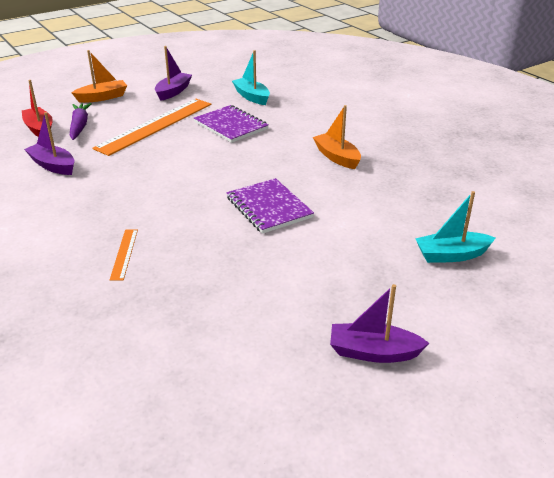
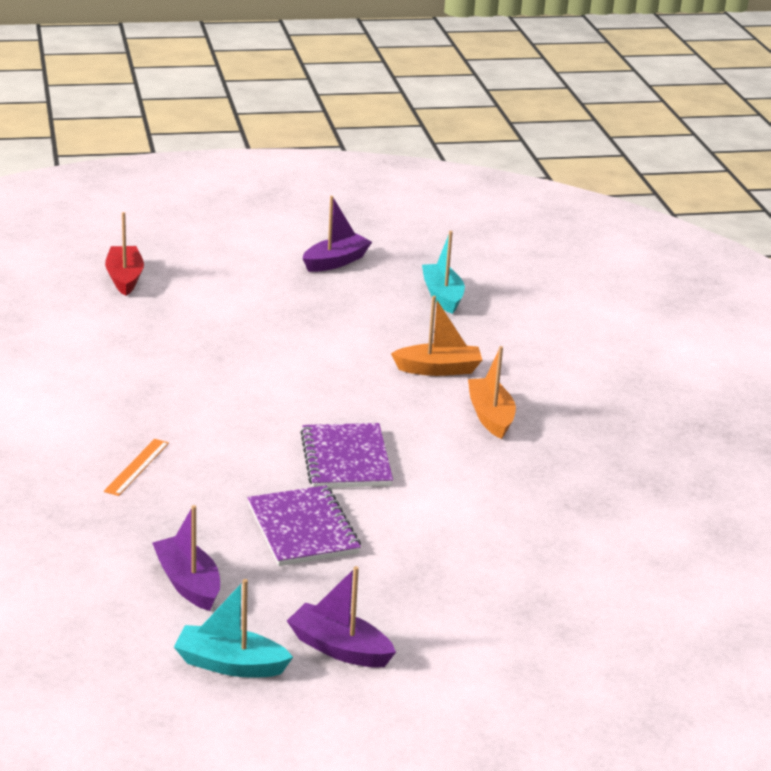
camera: 20 degrees right, 5 degrees down
(53, 166) = (115, 334): purple boat -> purple boat (188, 583)
(79, 126) = (178, 286): purple carrot -> none
(102, 97) = (232, 248): orange boat -> orange boat (438, 369)
(155, 125) = (277, 309): orange ruler -> none
(231, 126) = (379, 334): purple notebook -> purple notebook (303, 529)
(451, 255) = (529, 578): turquoise boat -> turquoise boat (230, 664)

